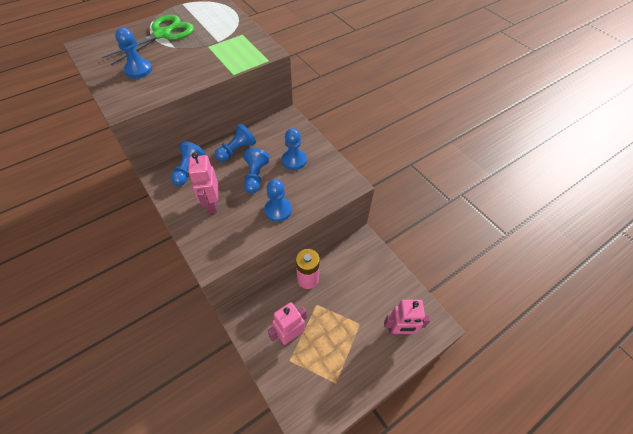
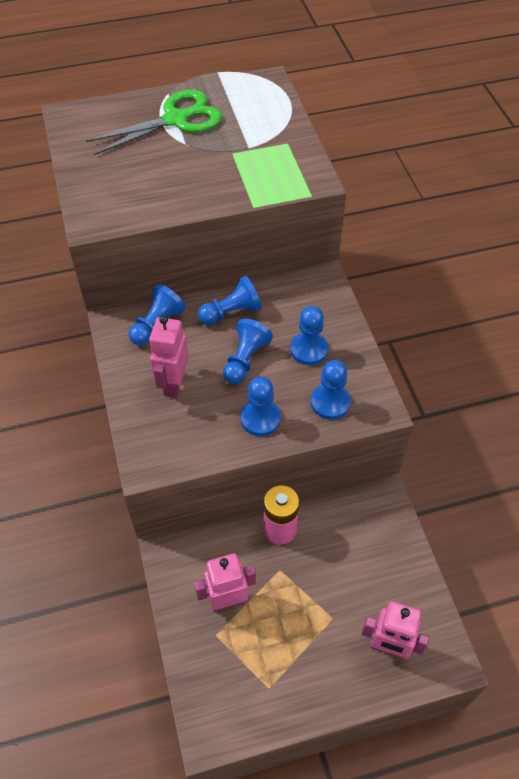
camera: 20 degrees right, 0 degrees up
(138, 70) = (128, 171): blue pawn -> blue pawn (330, 402)

